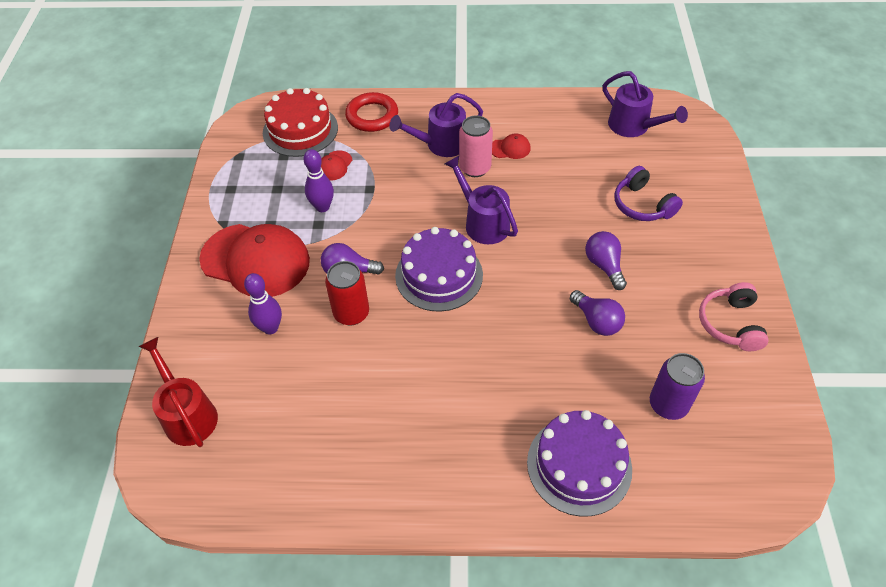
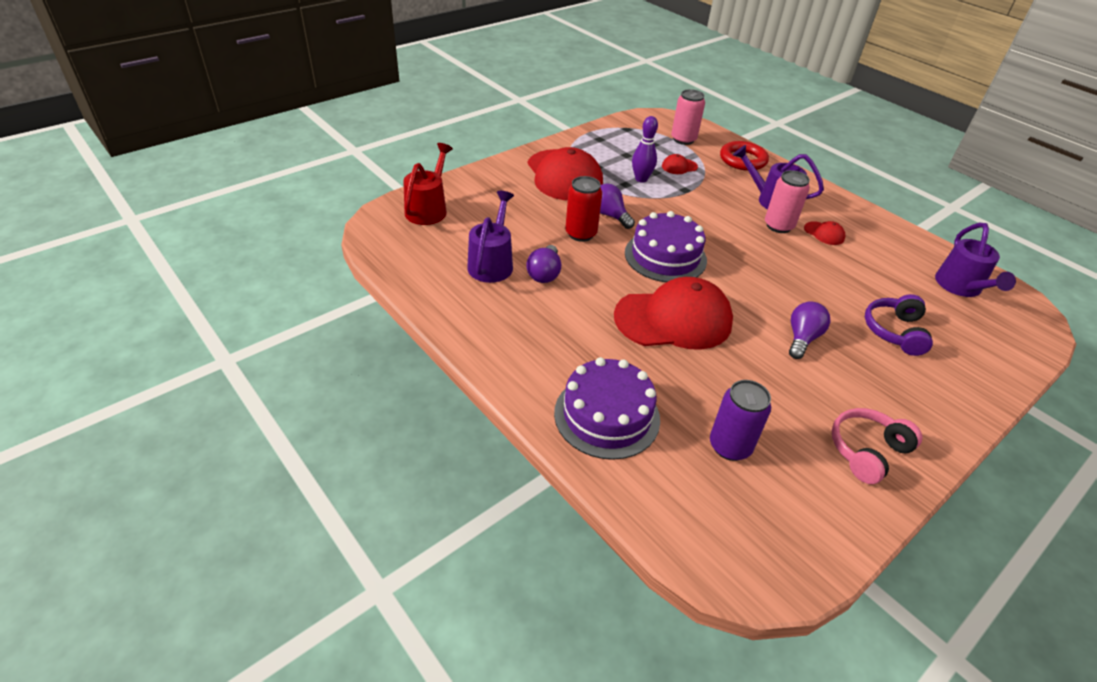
camera: 45 degrees right, 10 degrees down
(270, 328) = (525, 207): purple bowling pin -> none
(300, 130) = (683, 139): red cake -> pink can
(482, 222) = (739, 253): purple watering can -> purple watering can (492, 263)
(515, 332) = (673, 319): none -> red cap
(596, 321) = (745, 360): purple light bulb -> purple light bulb (544, 274)

